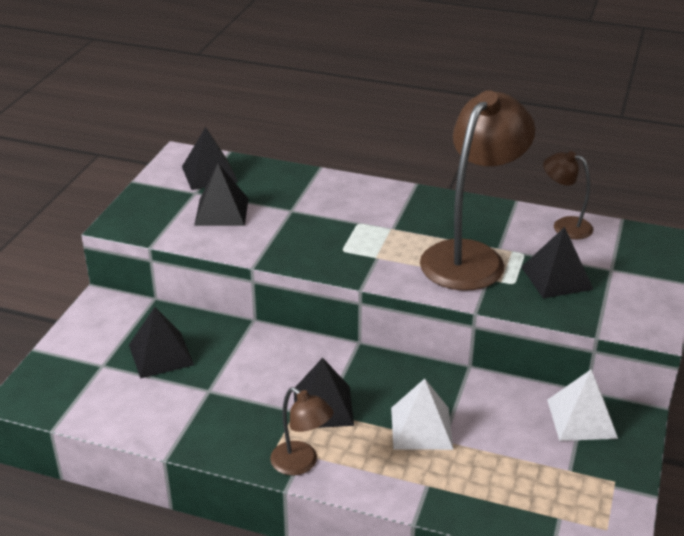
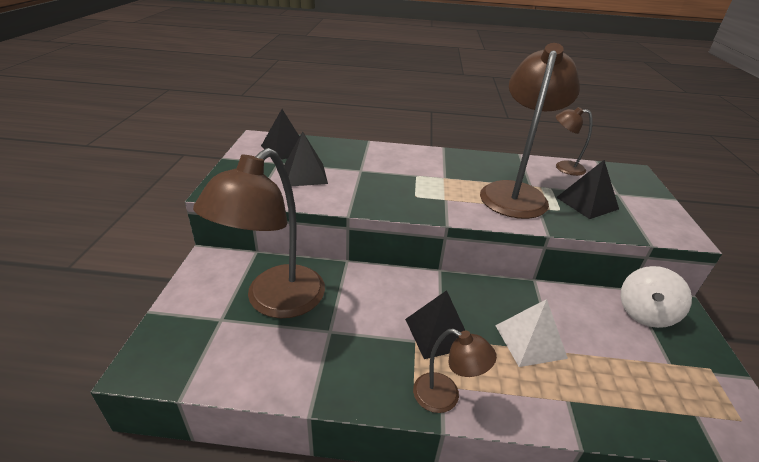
camera: 15 degrees left, 0 degrees up
(161, 354) = (275, 301): black pyramid -> brown lamp
(581, 418) = (644, 313): white pyramid -> white spinning top

